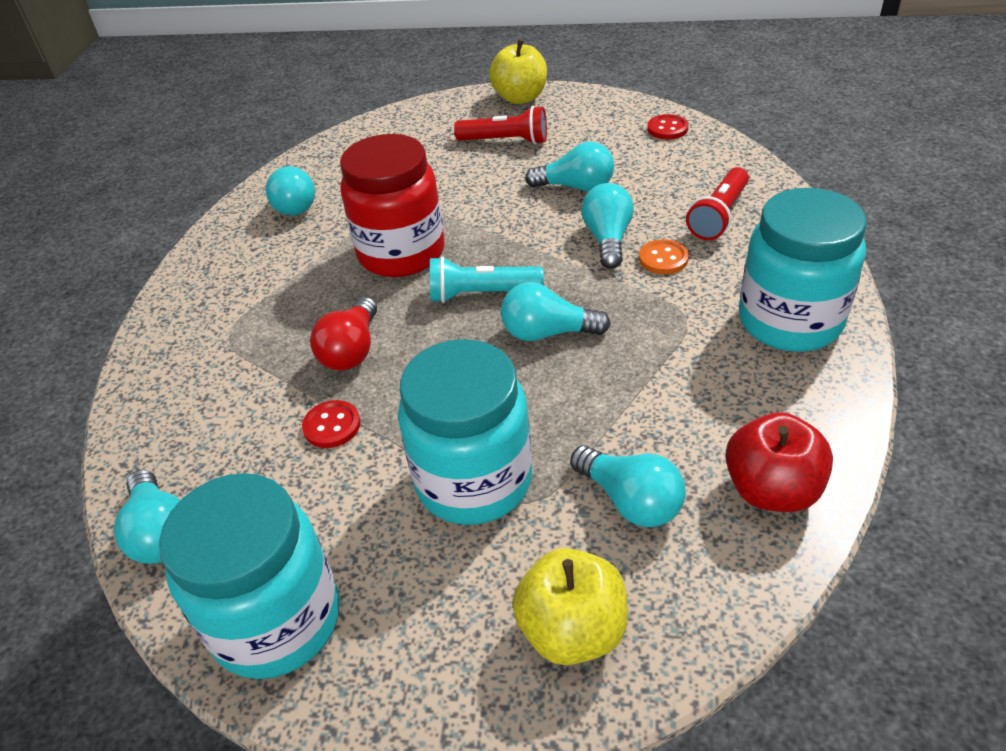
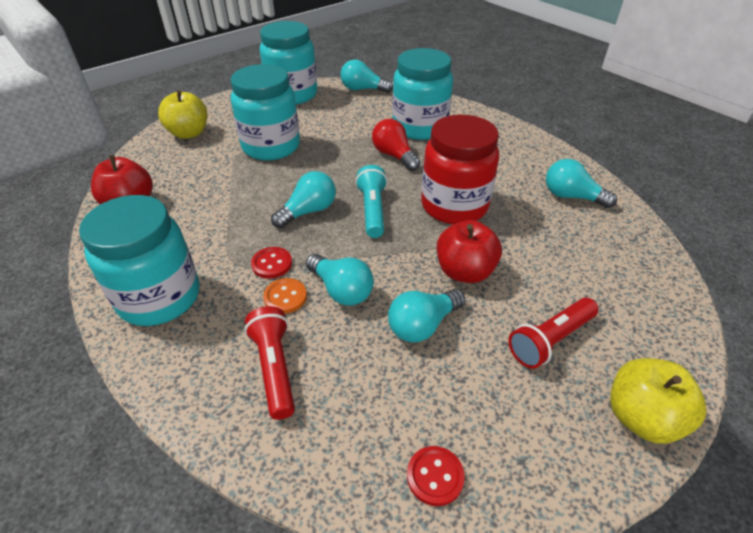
camera: 130 degrees right, 0 degrees up
(247, 377) = (419, 127): none -> turquoise jar
(332, 426) = (355, 133): red button -> red button (272, 264)
(481, 294) = (372, 210): turquoise flashlight -> turquoise flashlight turned 45 degrees counterclockwise
(489, 201) = (464, 271): none -> red apple
(630, 500) = (196, 171): turquoise light bulb -> none

